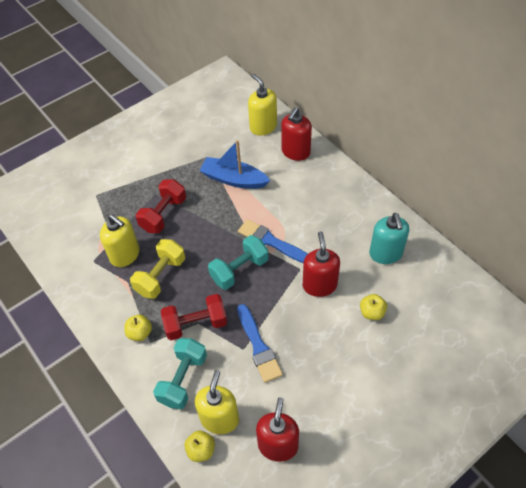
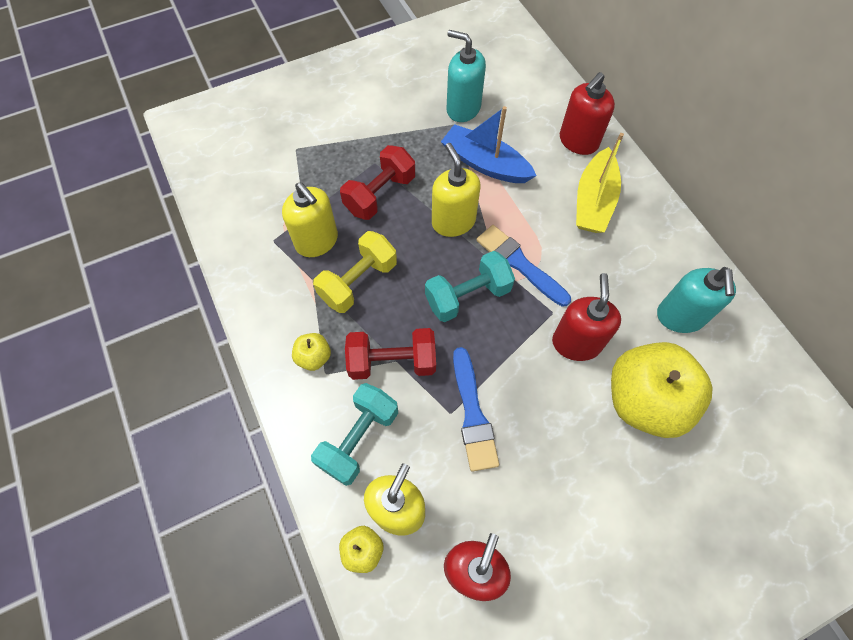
camera: 10 degrees right, 10 degrees up
(210, 145) = (463, 108): none -> turquoise soap dispenser
(263, 127) = (539, 97): yellow soap dispenser -> yellow soap dispenser (453, 222)
(314, 190) = (594, 201): none -> yellow boat
(372, 312) = (644, 400): yellow apple -> yellow apple, size x2.33

